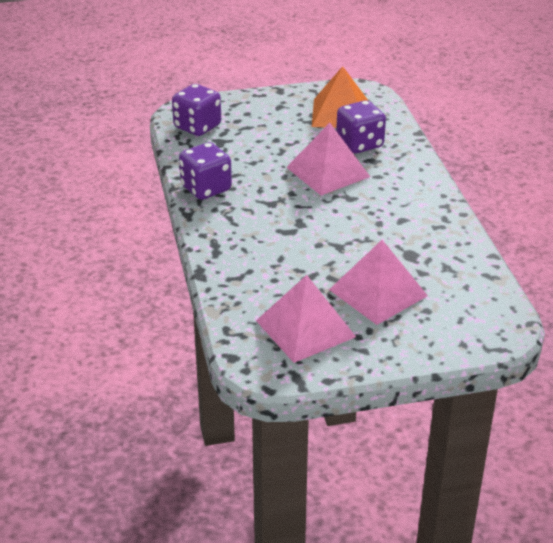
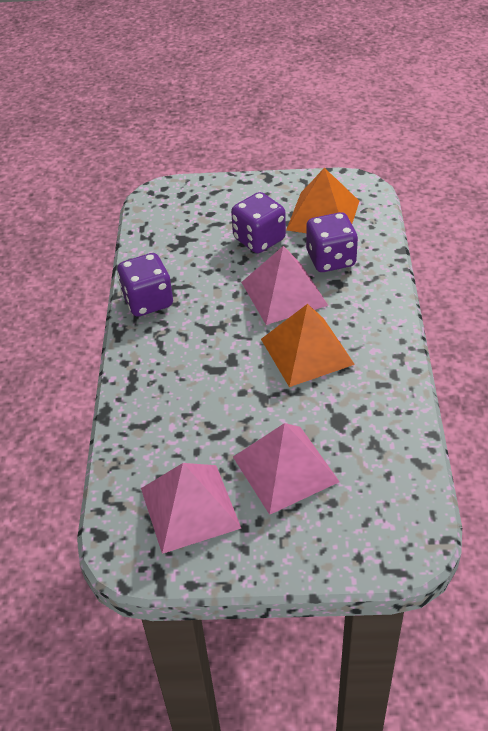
camera: 15 degrees right, 10 degrees up
(197, 127) = (166, 218): purple dice -> purple dice (259, 239)
(364, 210) = (307, 351): none -> orange pyramid

